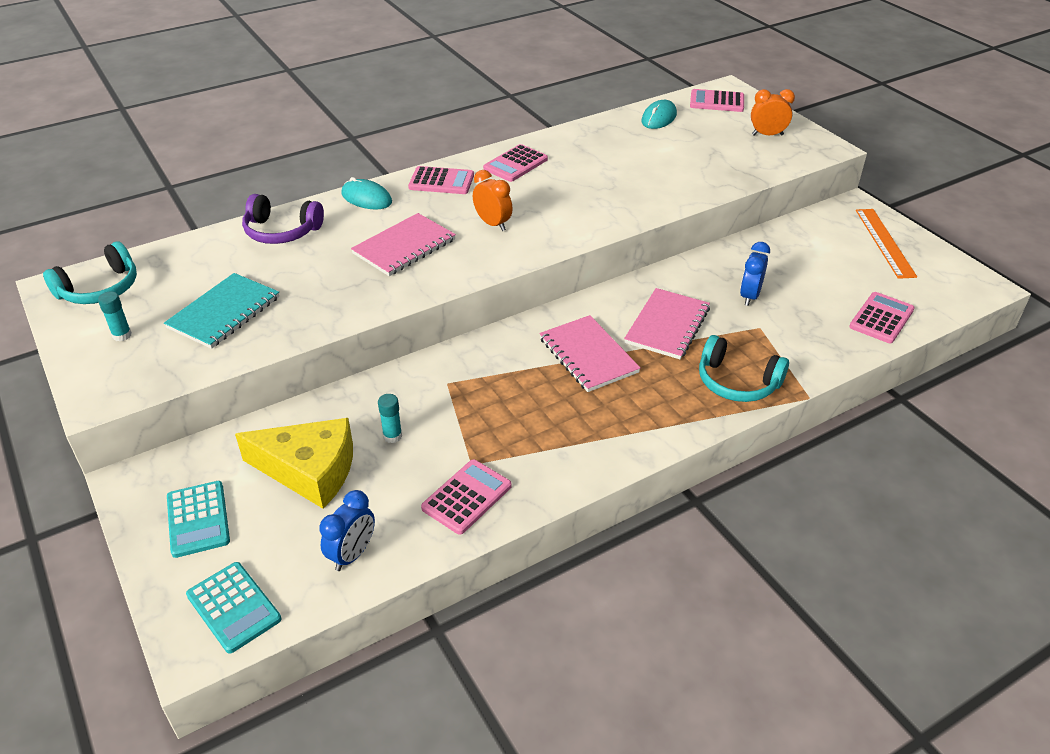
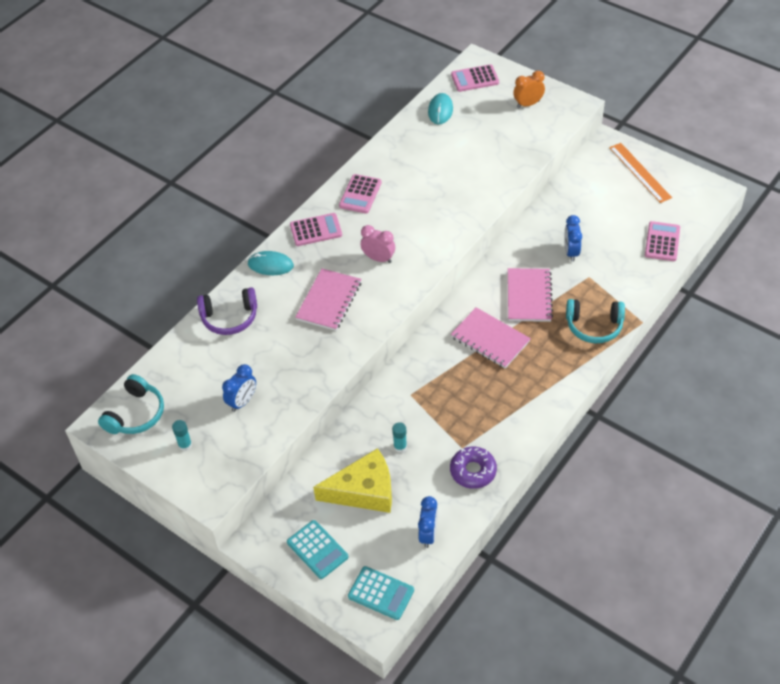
camera: 20 degrees left, 10 degrees up
(224, 313) = (242, 401): turquoise notebook -> blue clock
(467, 497) = (473, 471): pink calculator -> purple donut
(493, 224) = (378, 258): orange clock -> pink clock

